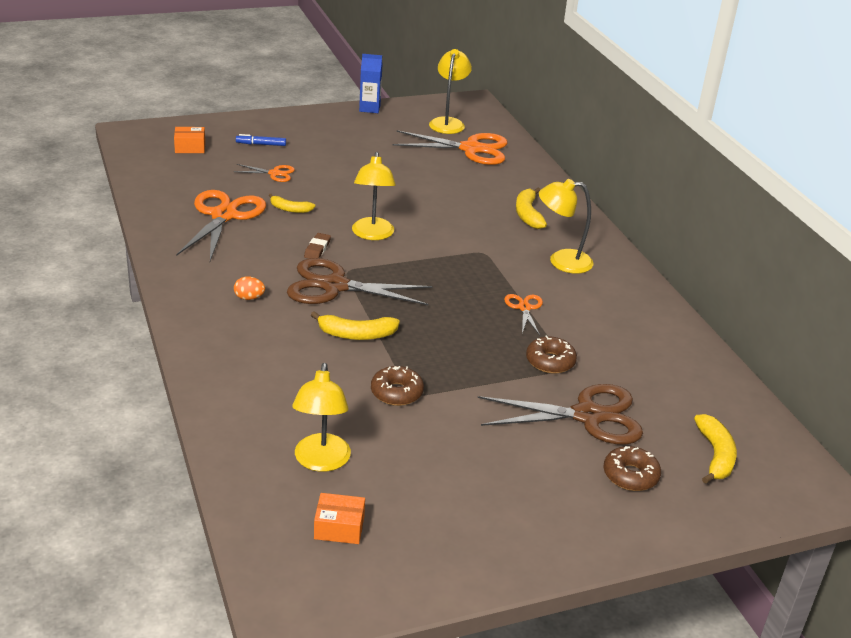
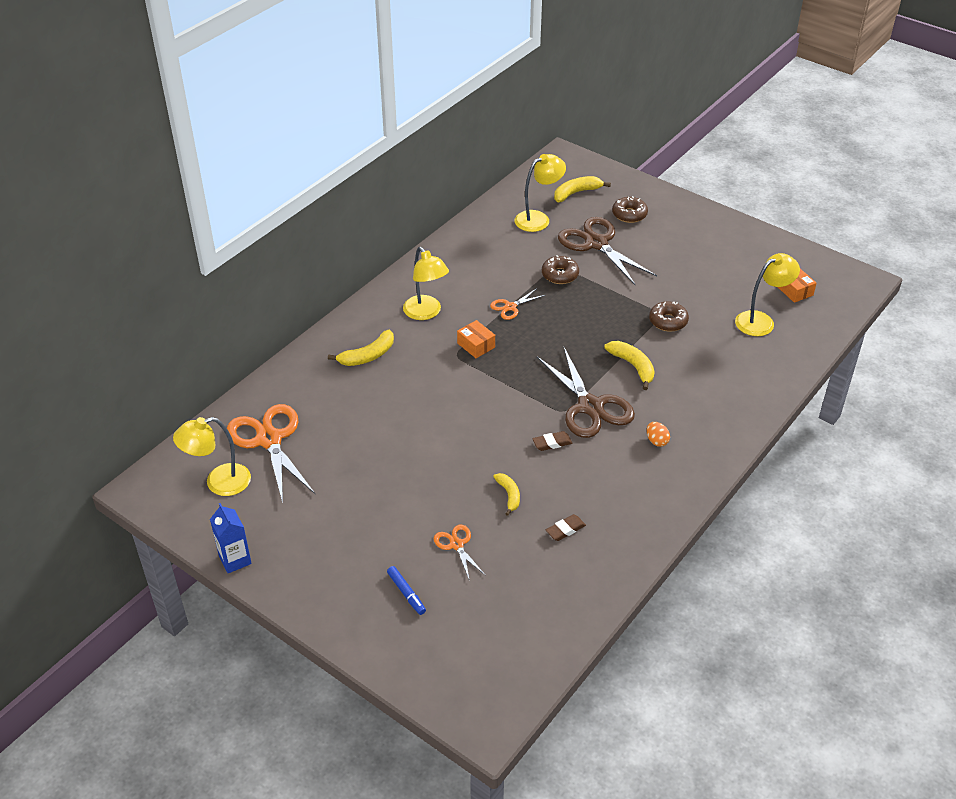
camera: 120 degrees left, 10 degrees up
(190, 147) = (469, 645): orange box -> orange box (476, 345)
(224, 215) = (565, 530): orange scissors -> brown eraser
(372, 234) = (495, 424): yellow lamp -> yellow lamp (538, 219)

